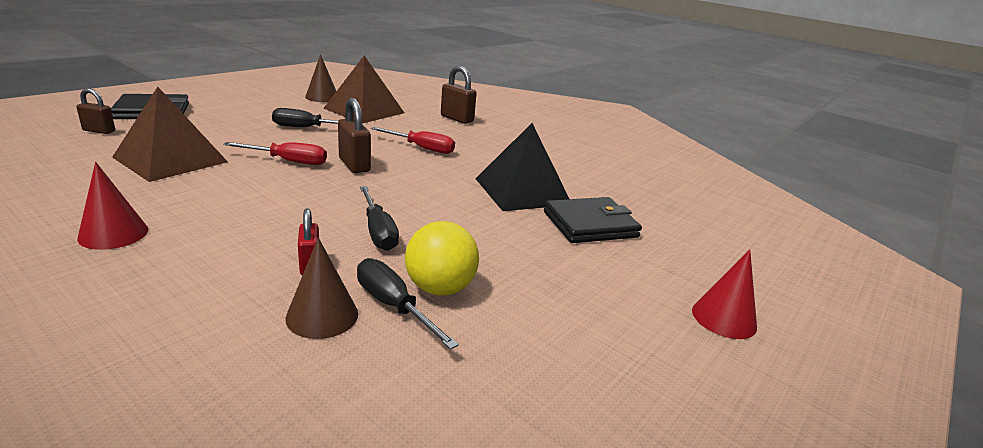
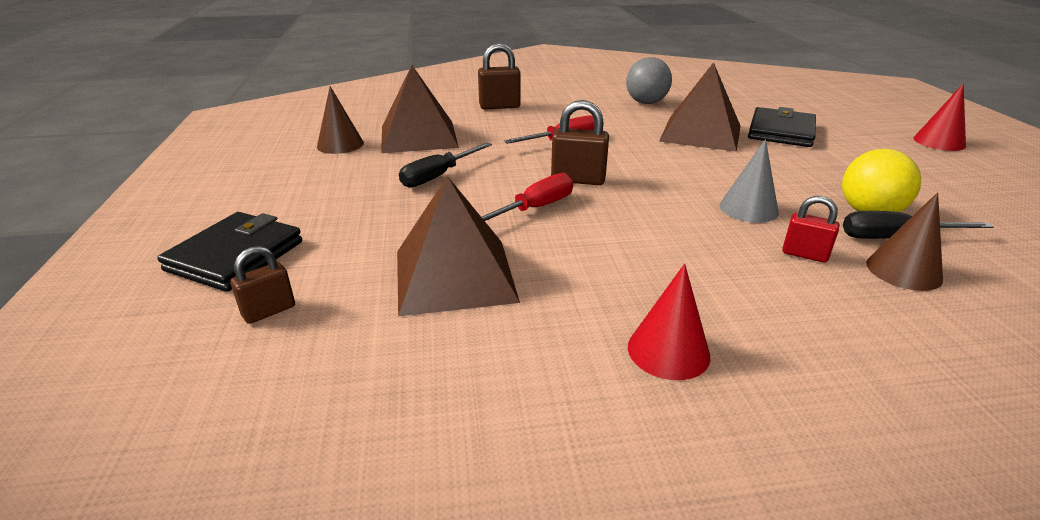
camera: 45 degrees left, 5 degrees up
(378, 231) = (748, 208): black screwdriver -> grey cone
(522, 191) = (700, 133): black pyramid -> brown pyramid
(559, 160) = (646, 102): none -> grey ball

